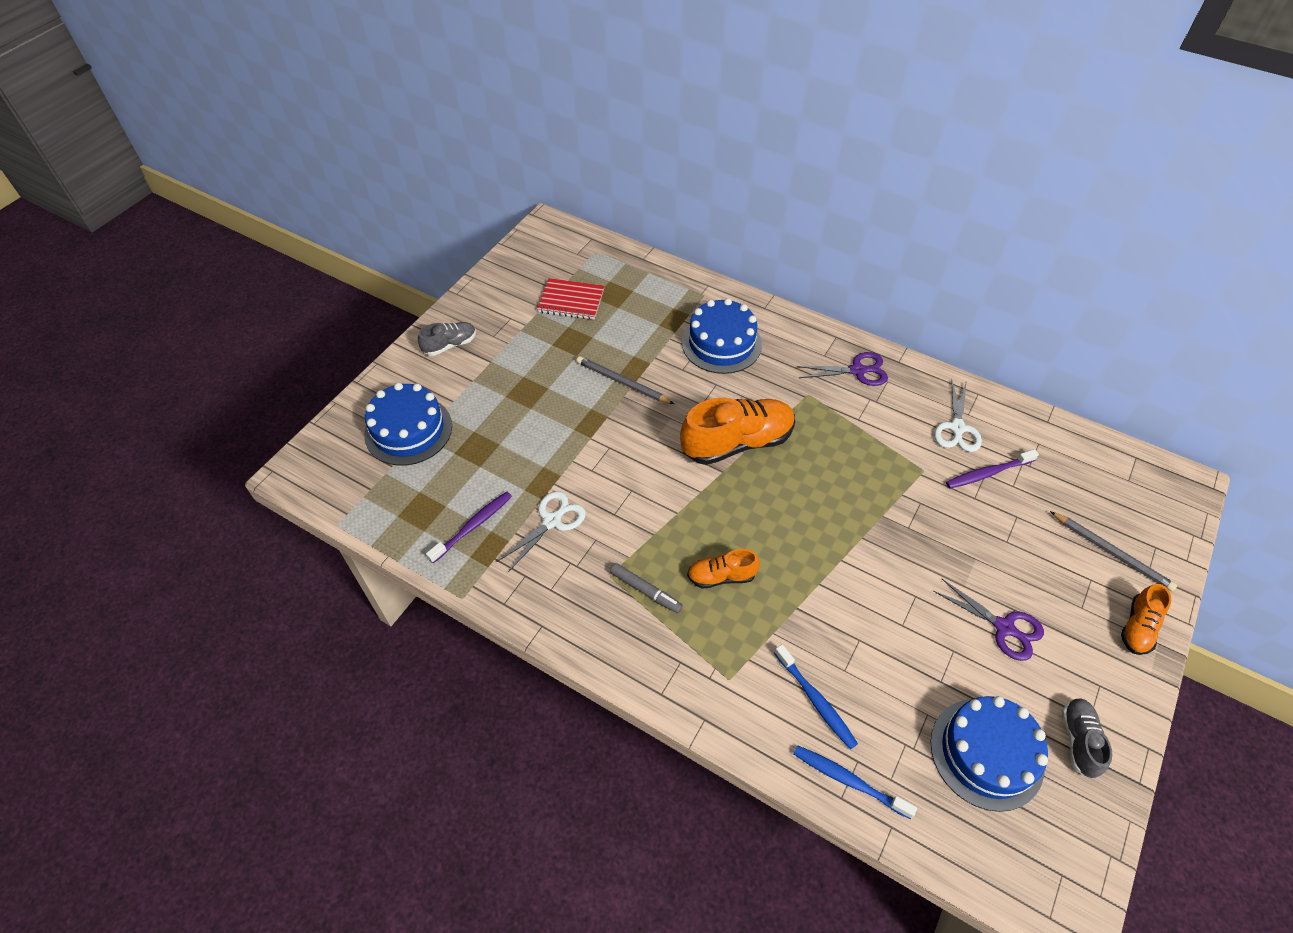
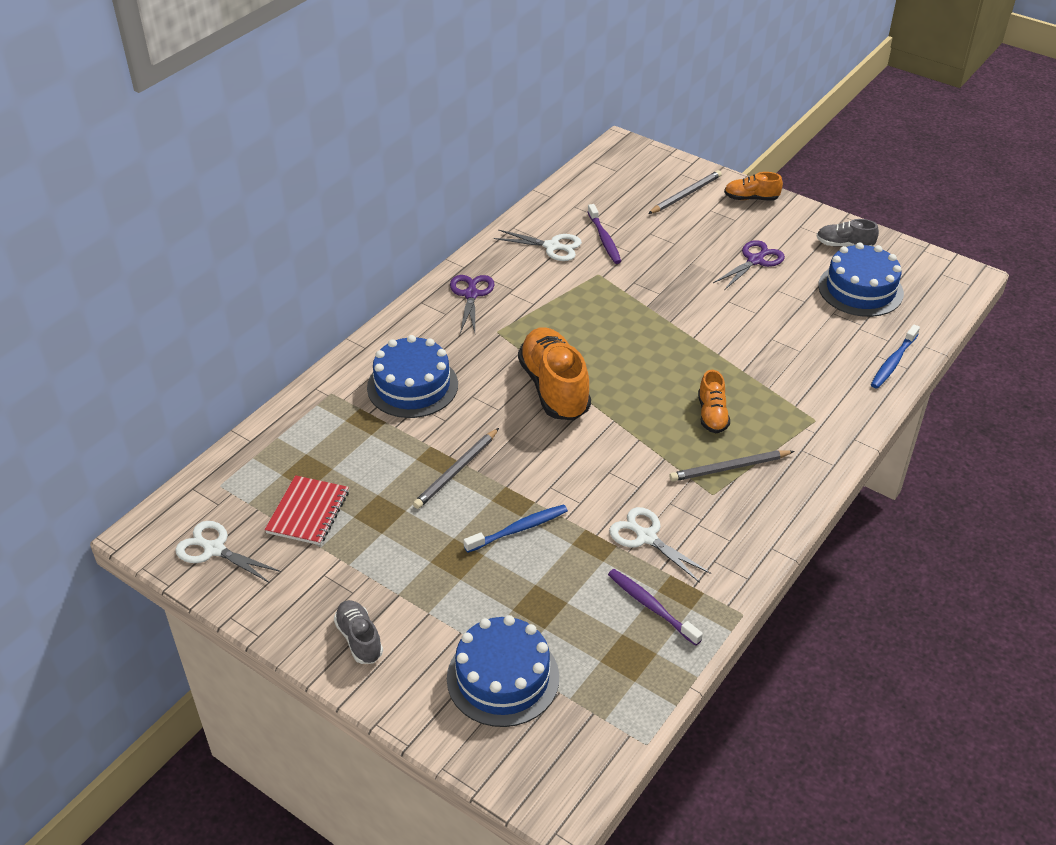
camera: 85 degrees left, 10 degrees down
(533, 259) = (214, 549): none -> white scissors
(646, 591) = (729, 468): grey marker -> grey pencil
(816, 700) = (829, 371): blue toothbrush -> blue toothbrush (518, 529)
(1137, 627) = (751, 198): orange shoe -> orange shoe turned 150 degrees clockwise

